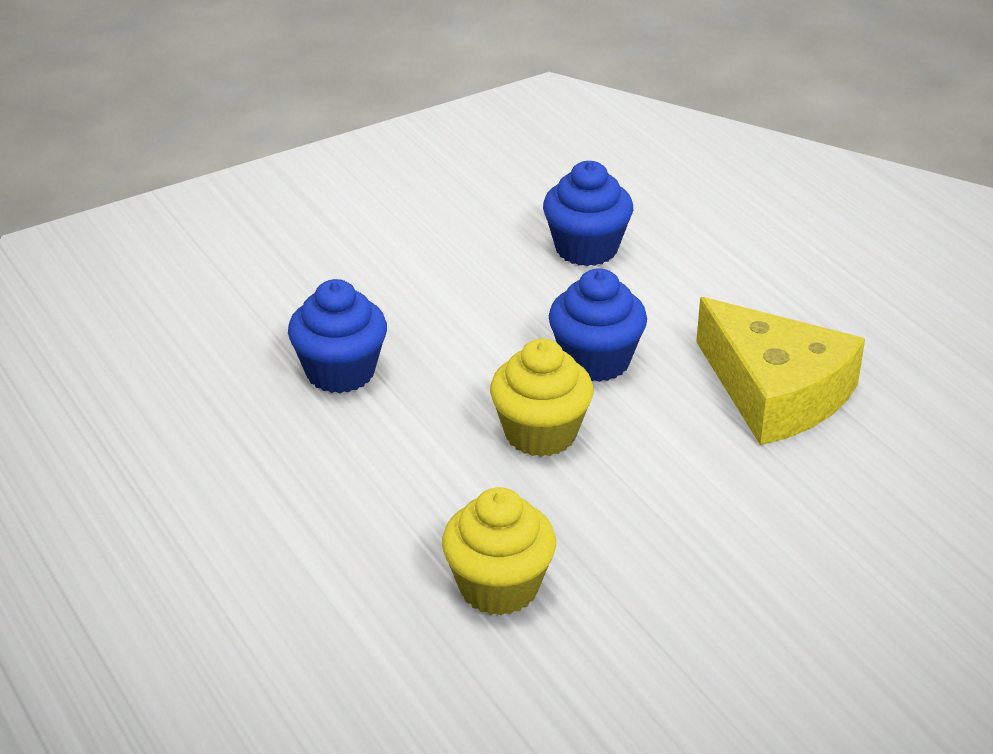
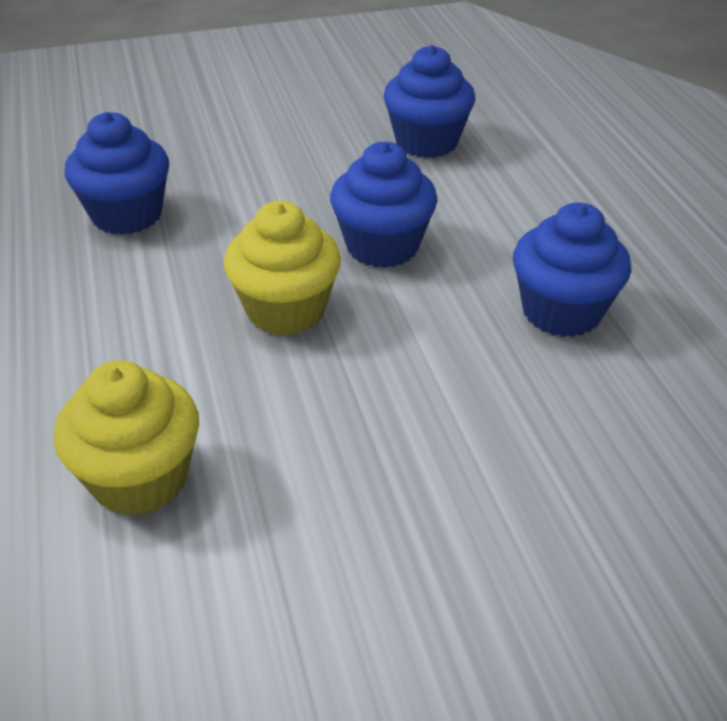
camera: 15 degrees right, 5 degrees up
(775, 392) = (561, 311): yellow cheese -> blue cupcake

